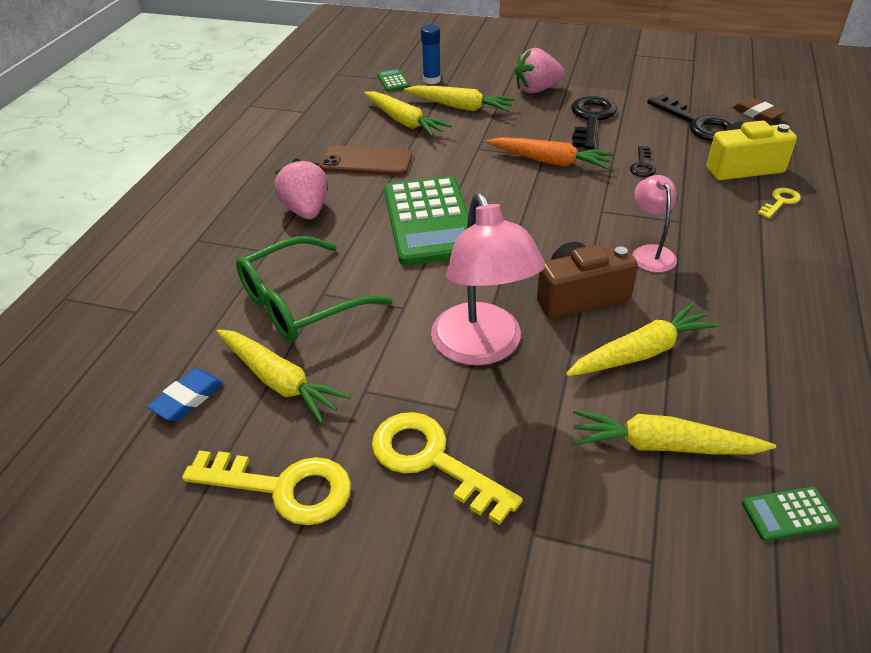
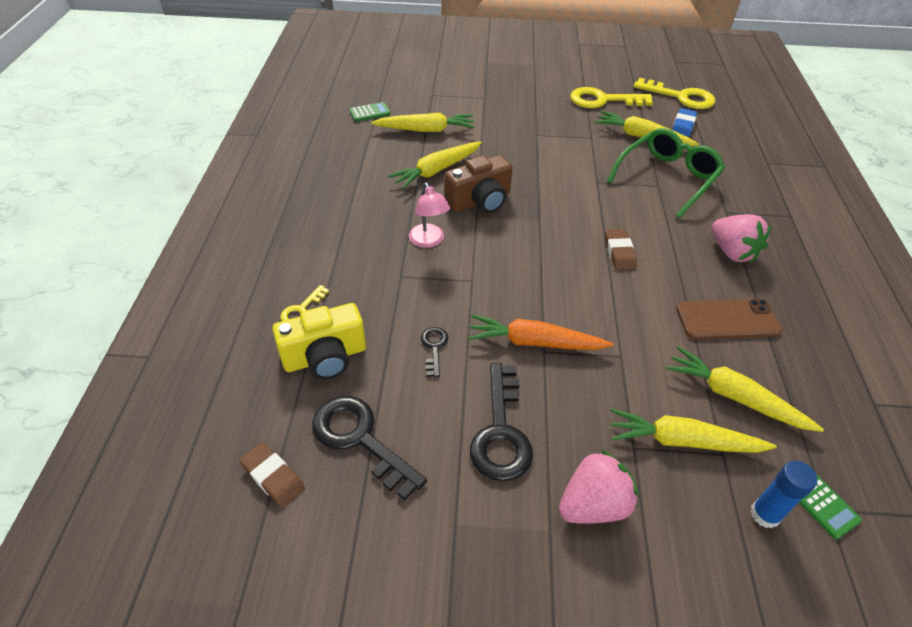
camera: 165 degrees right, 5 degrees up
(429, 221) = (619, 252): green calculator -> brown eraser
(432, 461) = (539, 114): yellow key -> yellow key (680, 97)
(482, 348) = (535, 163): pink lamp -> none

